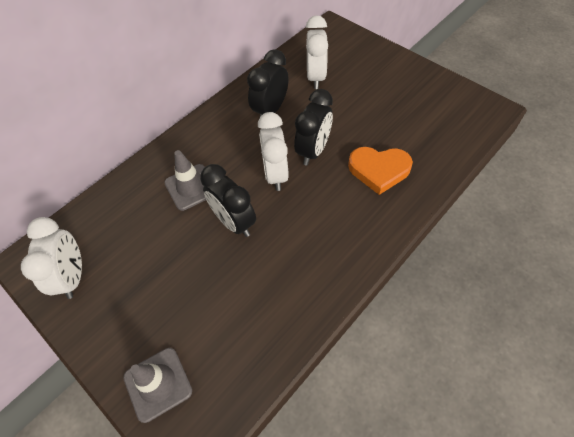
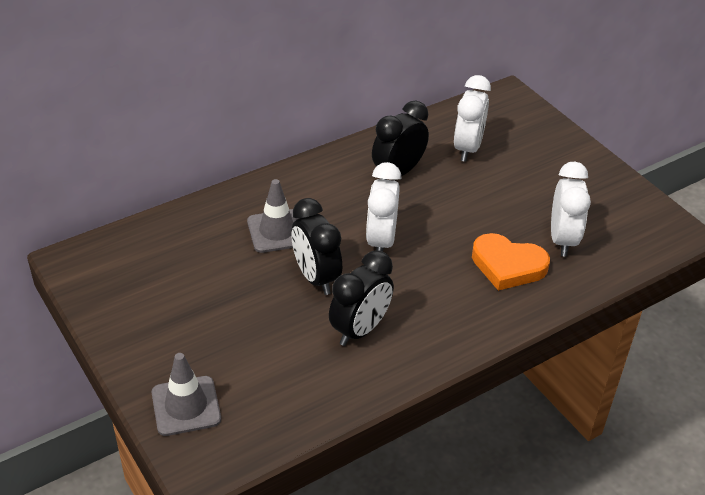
camera: 10 degrees right, 15 degrees down
(73, 276) = (120, 287): white clock -> white clock (562, 239)
(313, 151) = (435, 227): black clock -> black clock (360, 330)

